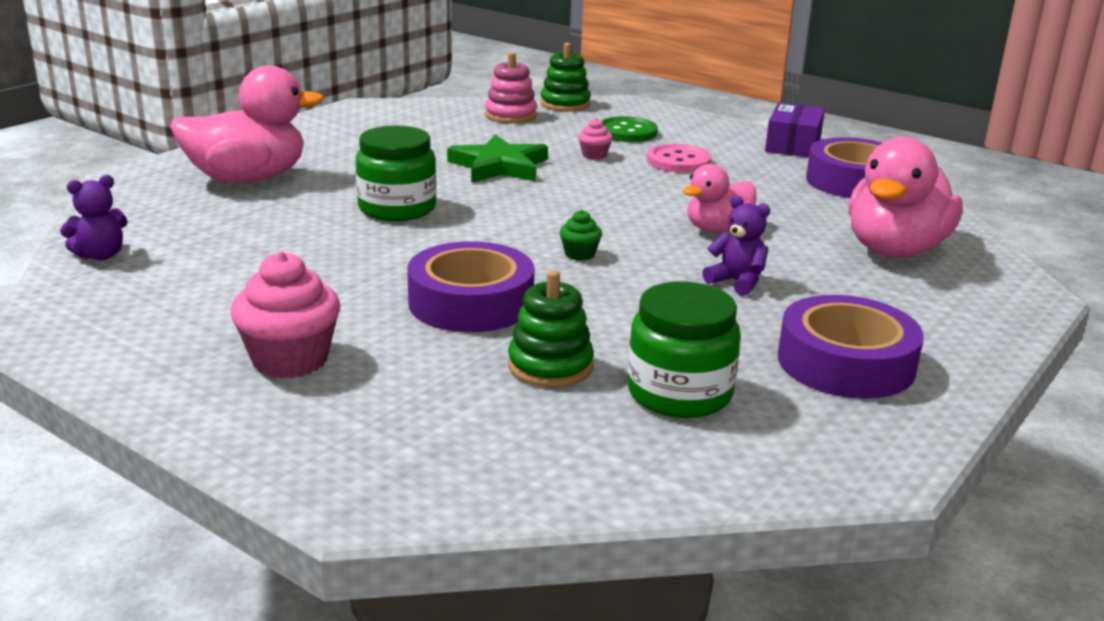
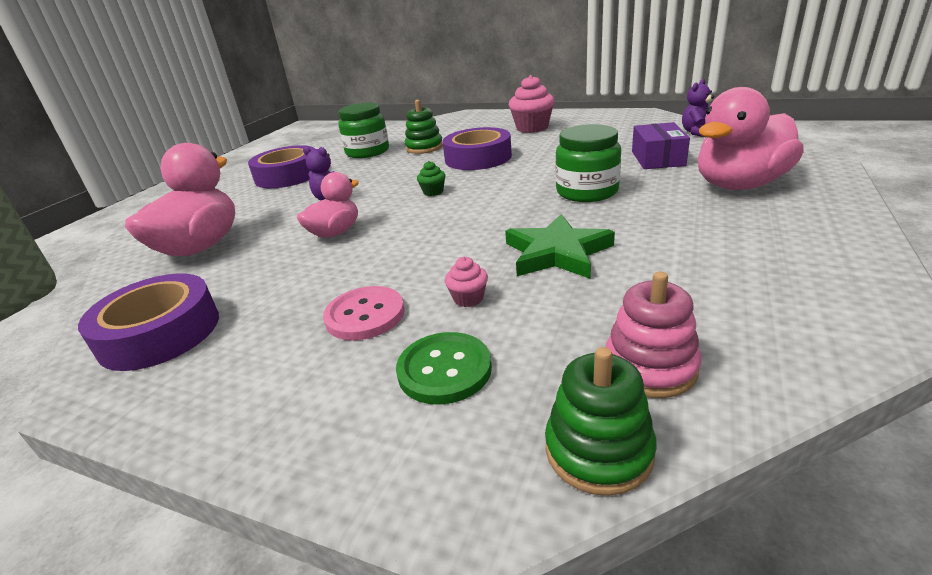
camera: 170 degrees right, 5 degrees up
(793, 145) = (185, 407): purple box -> purple box (657, 158)

